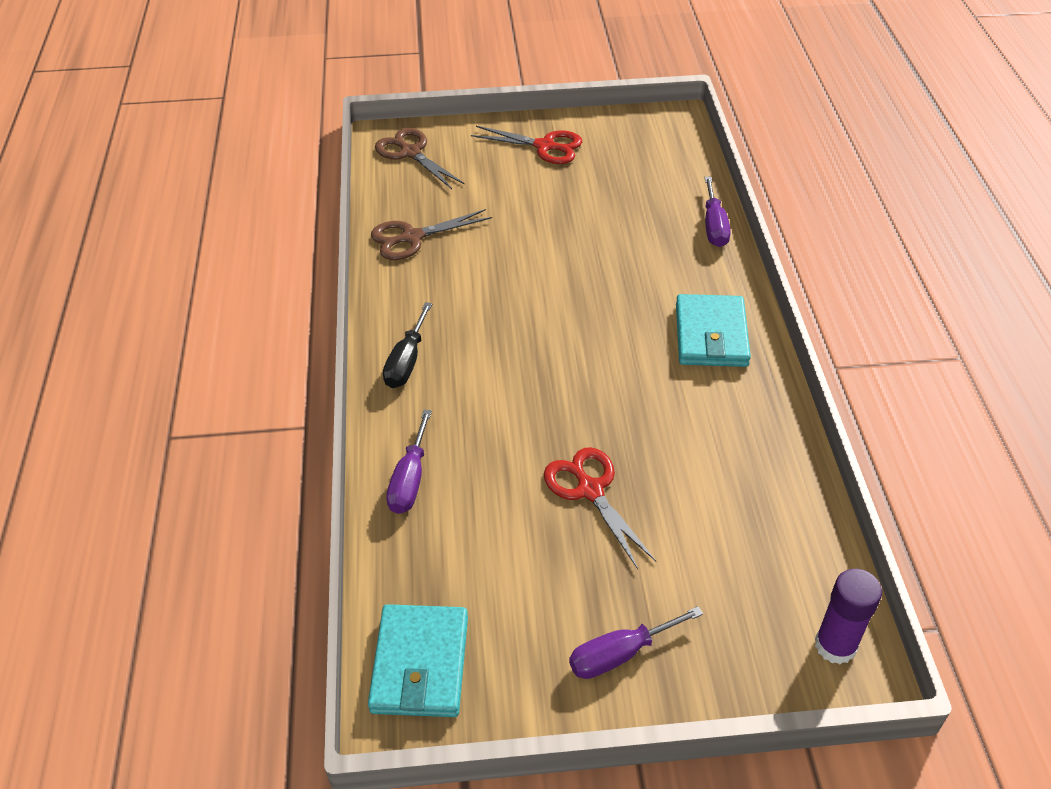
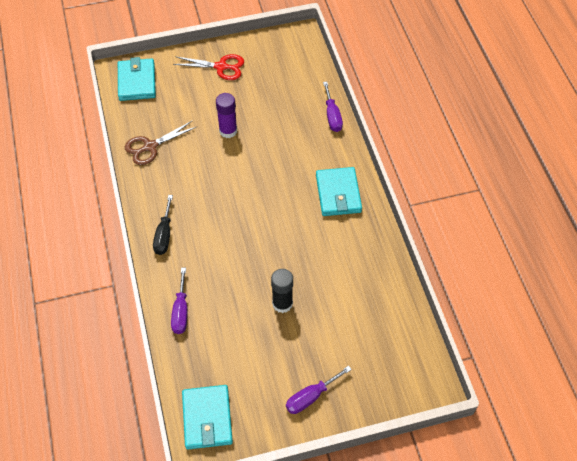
camera: 10 degrees left, 10 degrees up
(411, 153) = (137, 82): brown scissors -> turquoise wallet
(590, 490) = (282, 303): red scissors -> black glue stick
(835, 645) = (420, 375): purple glue stick -> purple glue stick (228, 131)

